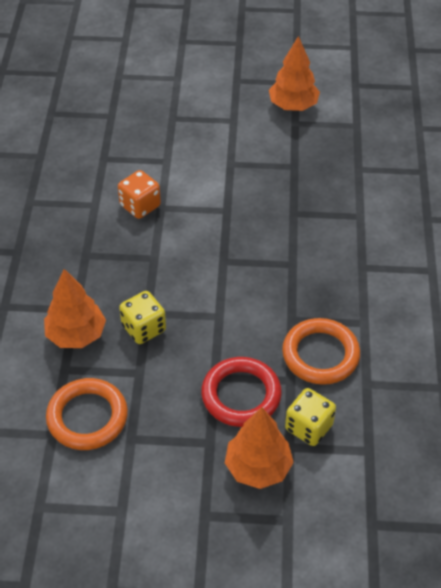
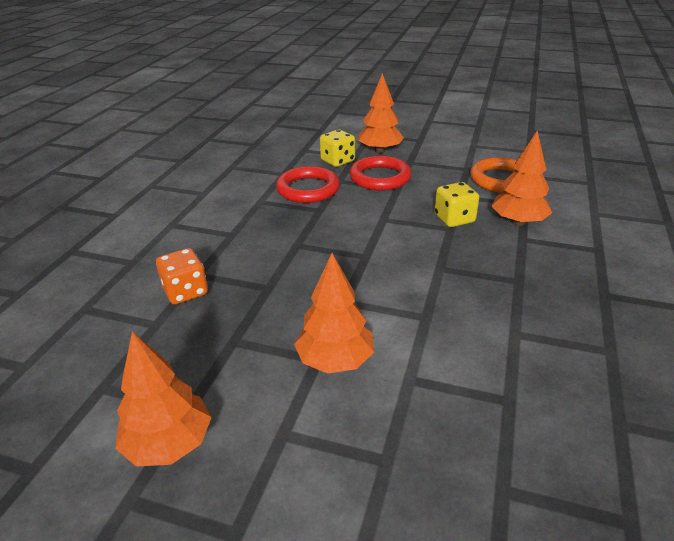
camera: 165 degrees left, 15 degrees down
(140, 206) = (453, 322): orange dice -> orange dice (185, 291)
(218, 164) = (335, 360): none -> orange tree
(320, 355) = (308, 189): orange ring -> red ring

